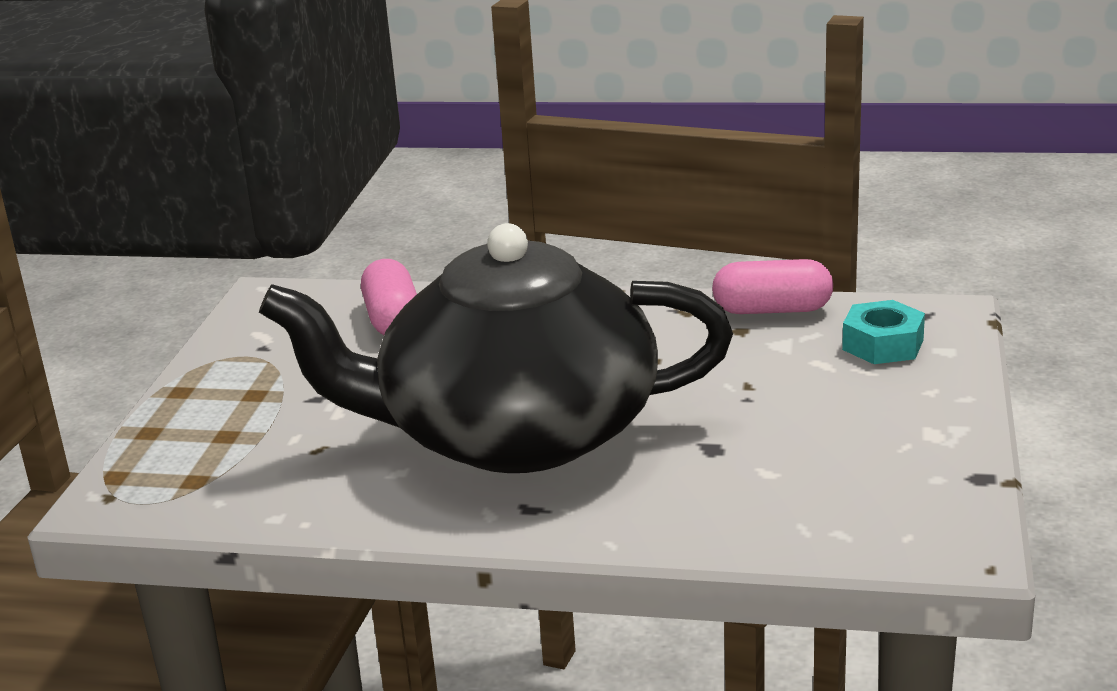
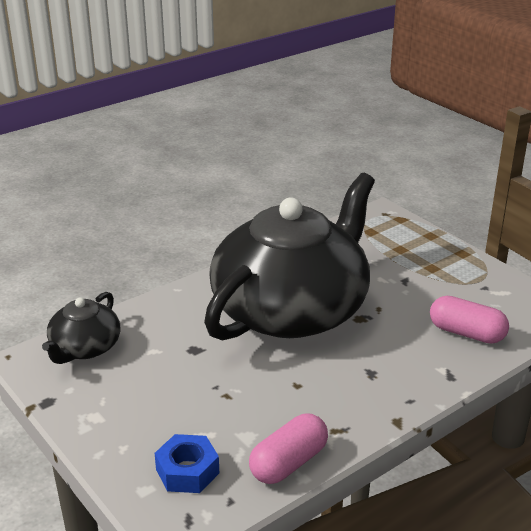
camera: 130 degrees right, 5 degrees up
(859, 522) = (85, 348): none -> black teapot
(883, 344) = (187, 471): turquoise nut -> blue nut

